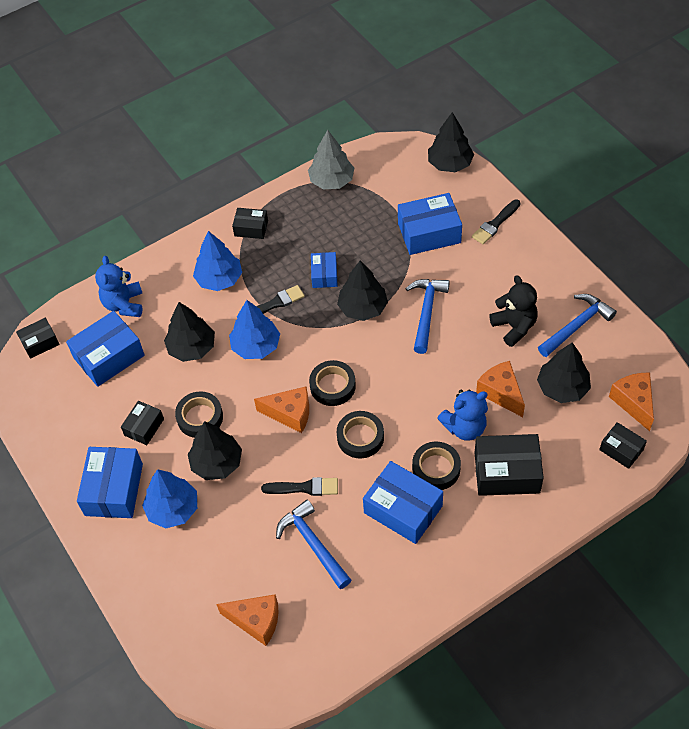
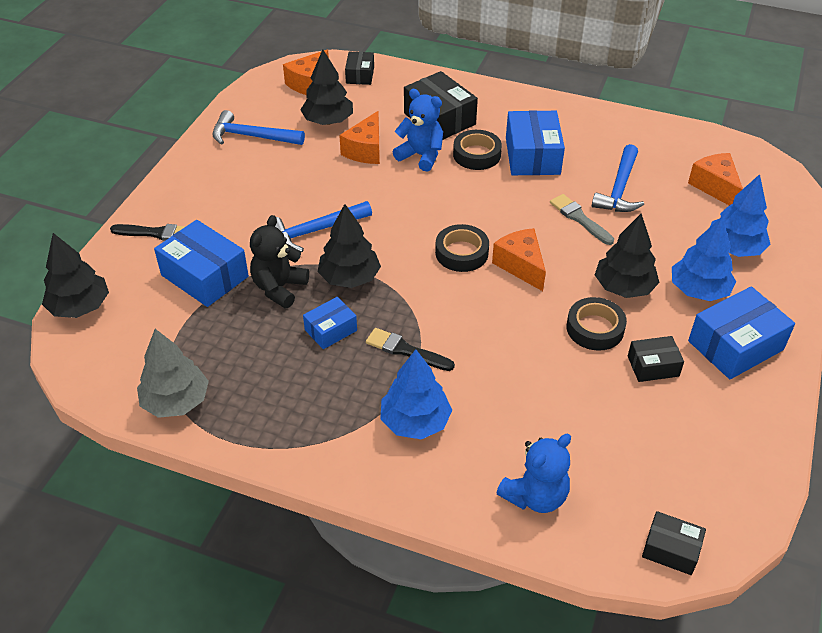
camera: 130 degrees left, 10 degrees down
(109, 357) = (613, 458): blue box -> none
(192, 348) = (526, 387): black tree -> none
(251, 228) = (313, 438): black box -> none
(256, 346) = (472, 334): blue tree -> blue tree (734, 248)
(304, 488) = (579, 218): black brush -> grey brush
(360, 437) = (495, 209): black tape -> none
(514, 327) = (284, 170): black teddy bear -> black teddy bear (279, 288)

